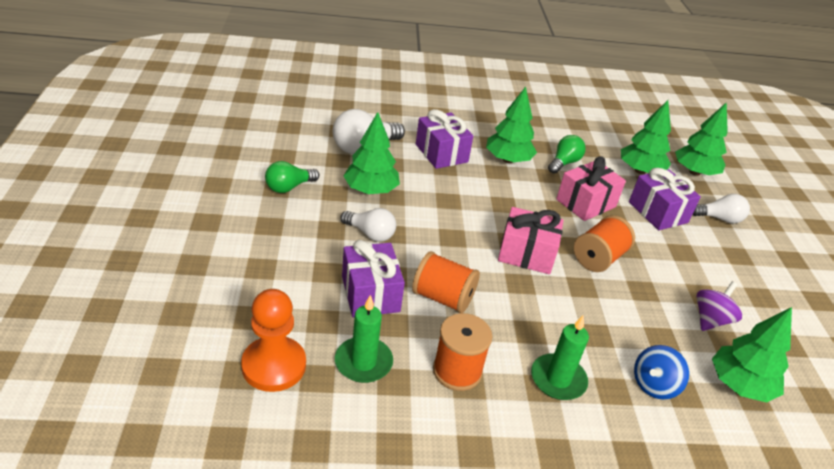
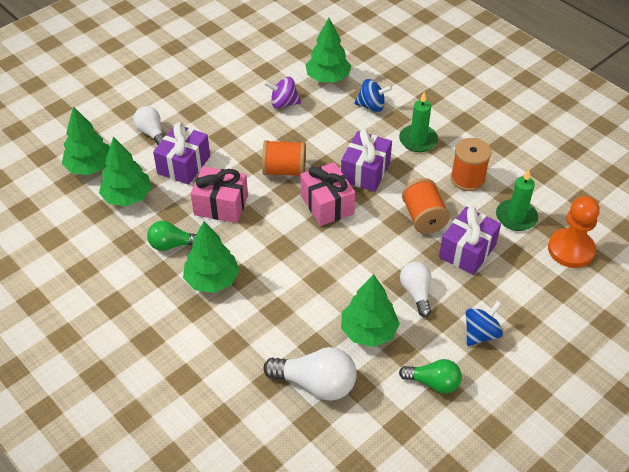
camera: 125 degrees left, 10 degrees up
(287, 236) = (481, 334): none -> blue spinning top
(441, 153) = (257, 327): purple gift -> purple gift (365, 172)

